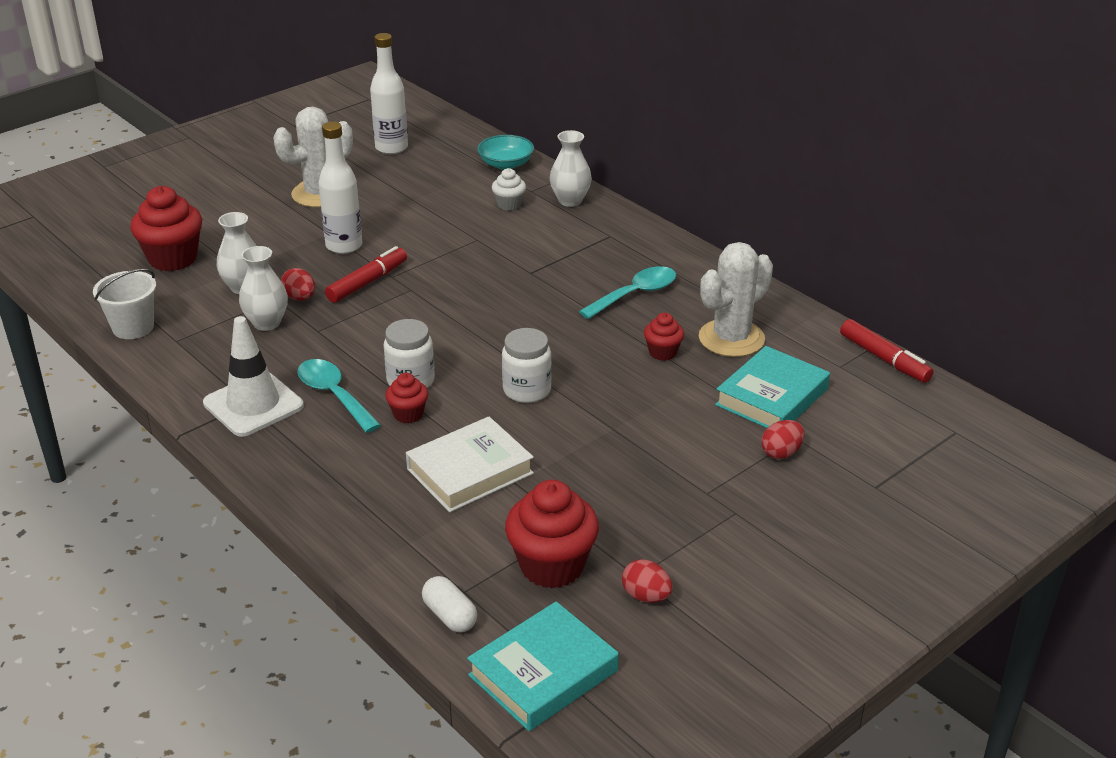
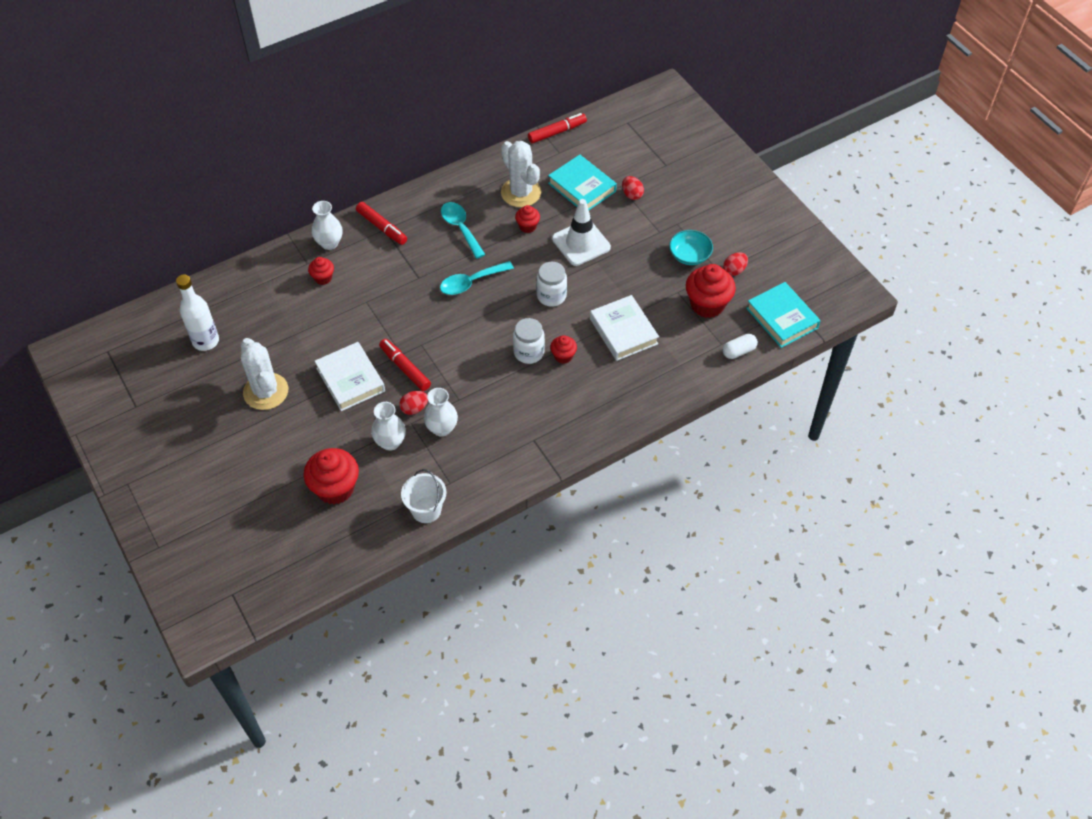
camera: 80 degrees left, 20 degrees up
(253, 405) = (536, 437): white traffic cone -> white traffic cone (581, 243)
(334, 395) = (535, 393): turquoise spoon -> turquoise spoon (471, 282)
(344, 246) = (350, 379): white bottle -> white book
(506, 164) = (261, 273): turquoise bowl -> turquoise bowl (689, 255)
(509, 204) = (323, 278): white cupcake -> red cupcake
(612, 233) = (382, 227): none -> red marker

